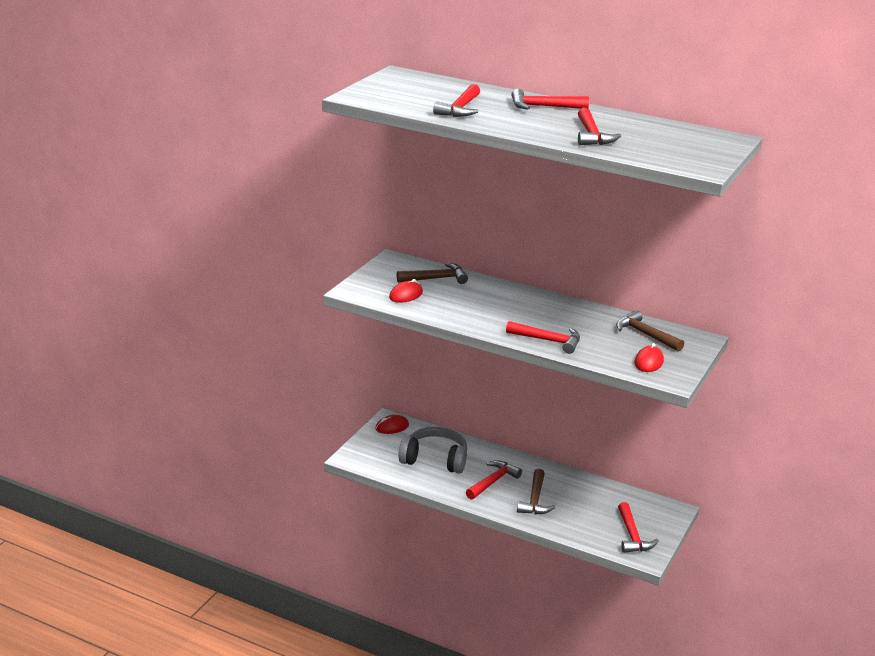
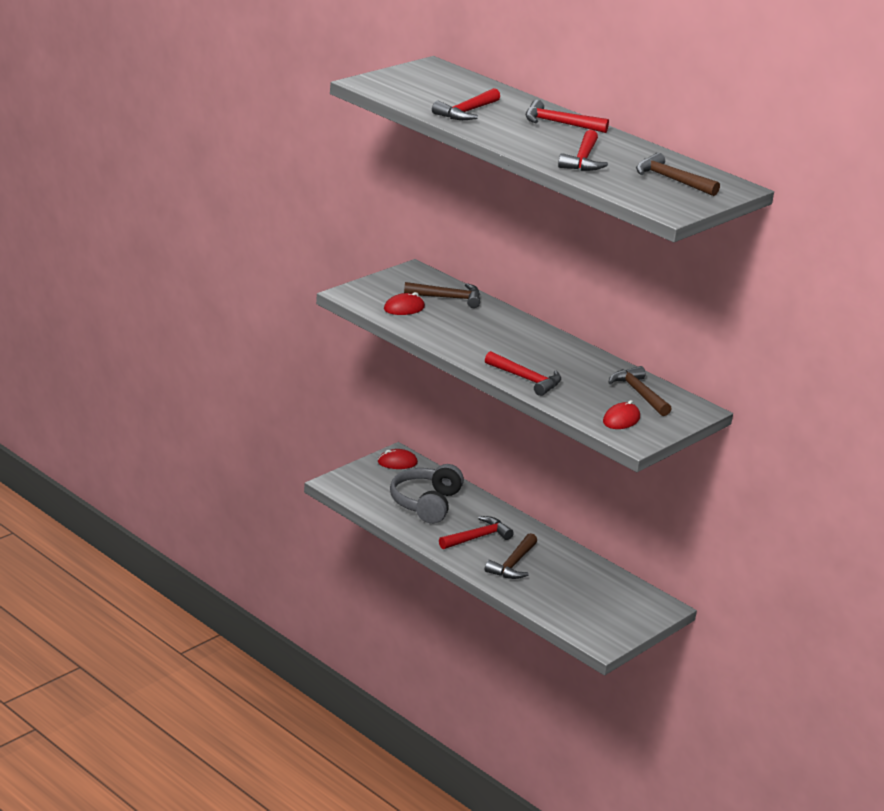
camera: 15 degrees right, 0 degrees up
(435, 459) = (426, 503): grey headphones -> grey headphones turned 105 degrees counterclockwise
(632, 535) = (600, 620): red hammer -> none
(677, 141) = (671, 180): none -> brown hammer

